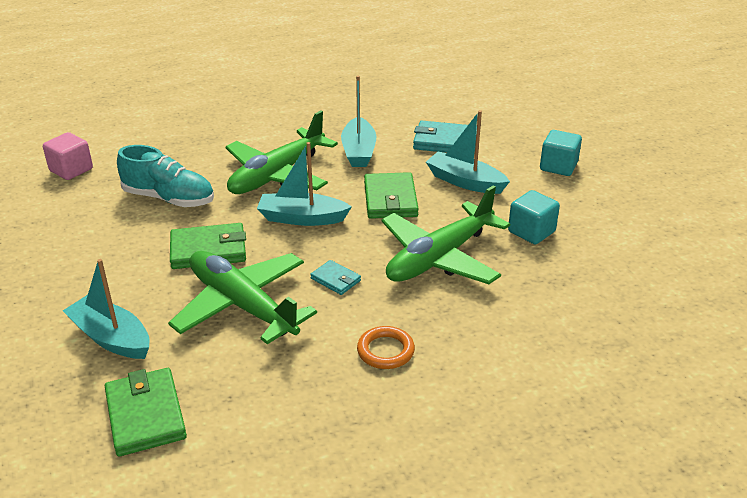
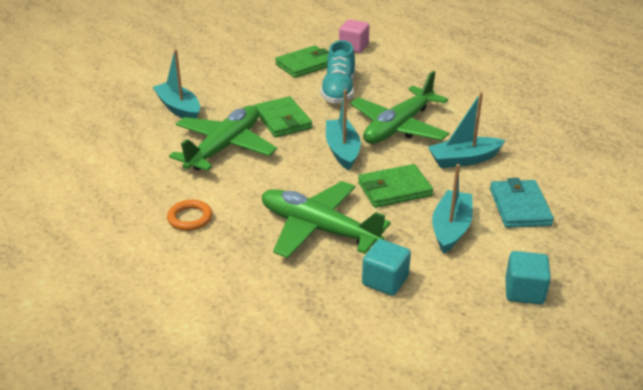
camera: 75 degrees right, 0 degrees up
(111, 338) = (179, 108): turquoise boat -> turquoise boat turned 60 degrees counterclockwise
(145, 415) = (113, 137): green wallet -> green wallet (305, 64)
(277, 175) = (398, 127): green plane -> green plane turned 75 degrees counterclockwise
(336, 279) = (268, 181): turquoise wallet -> none

